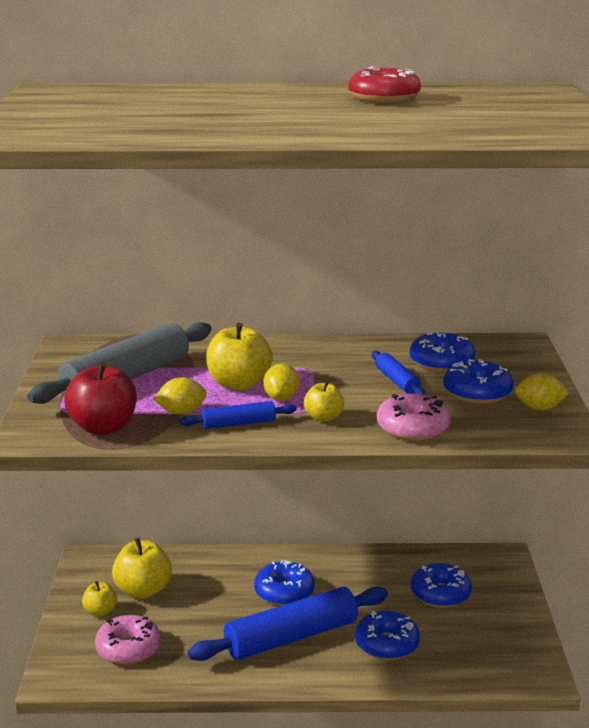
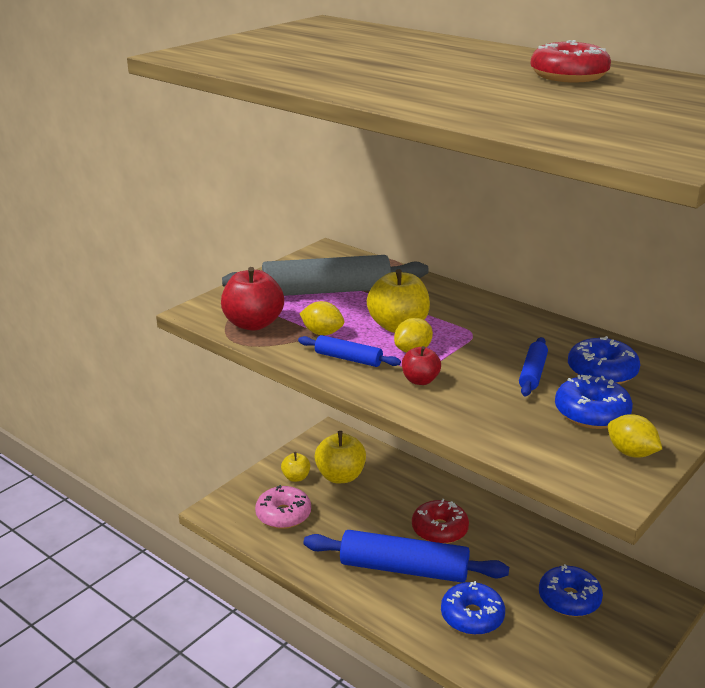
camera: 40 degrees right, 5 degrees up
(284, 592) = (439, 529): blue donut -> red donut
(323, 417) = (420, 380): yellow apple -> red apple
(413, 428) = (479, 421): pink donut -> none

